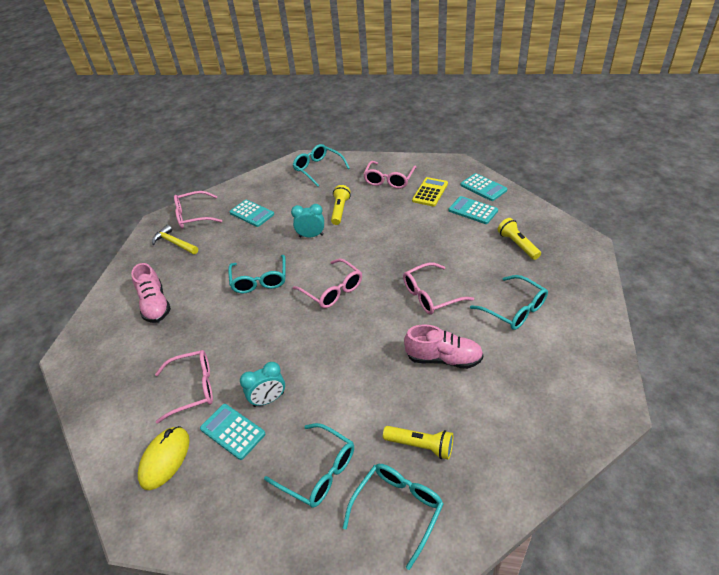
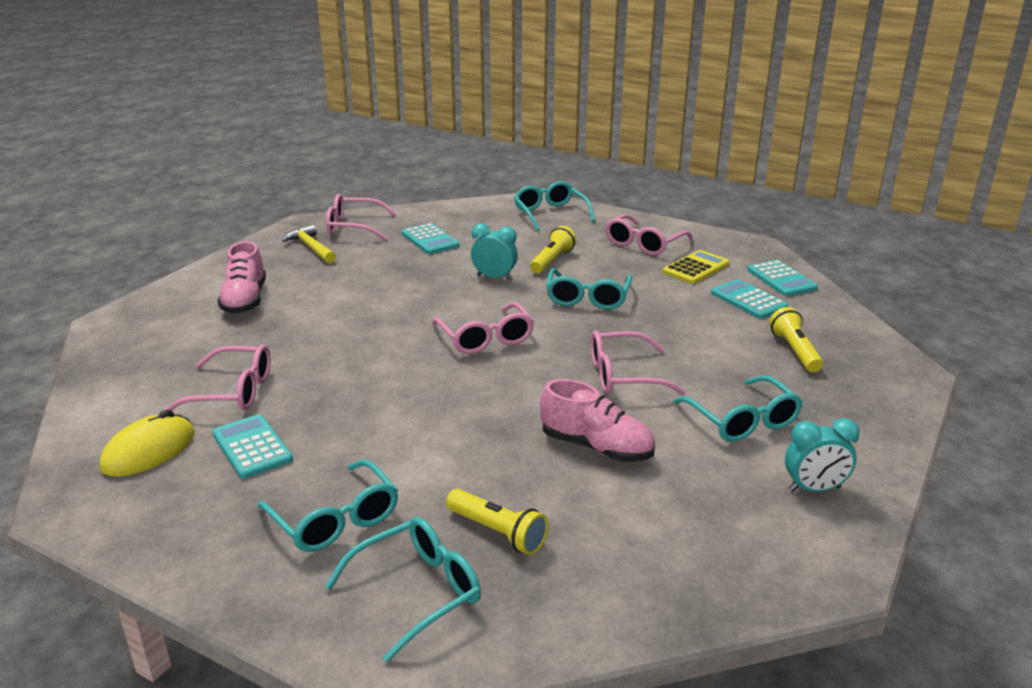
camera: 15 degrees right, 15 degrees down
(260, 280) = (394, 306): turquoise glasses -> turquoise glasses (588, 298)
(268, 399) = (321, 427): turquoise clock -> turquoise clock (814, 489)

